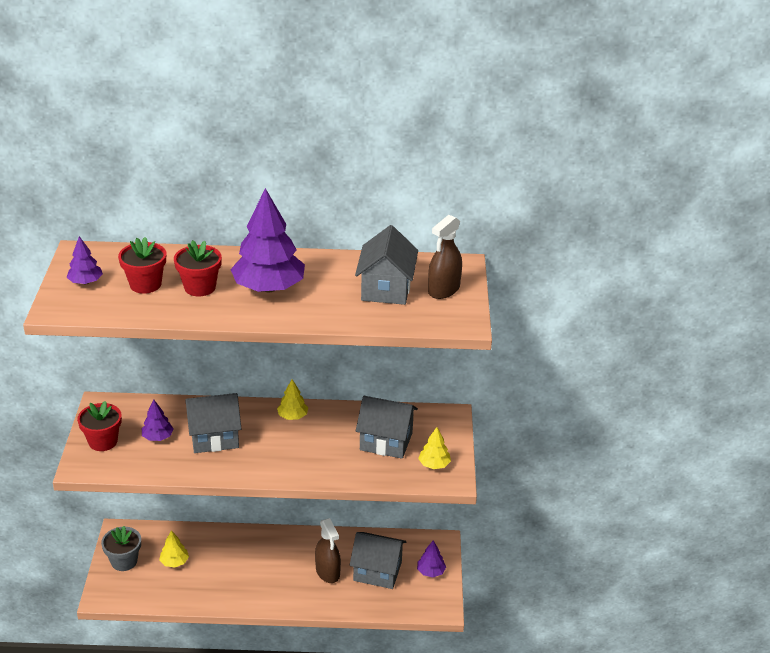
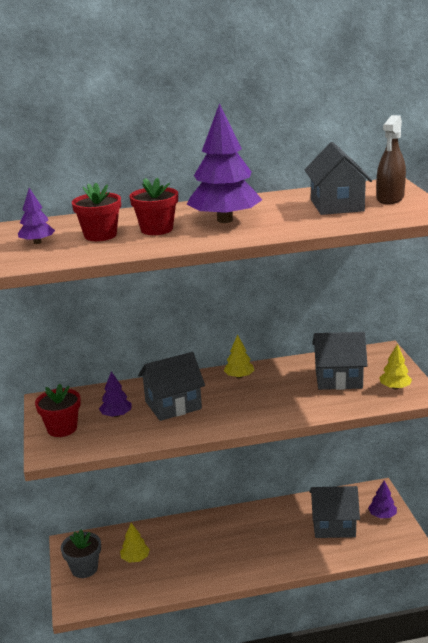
camera: 10 degrees left, 10 degrees down
(327, 572) = (287, 536): brown spray bottle -> none

